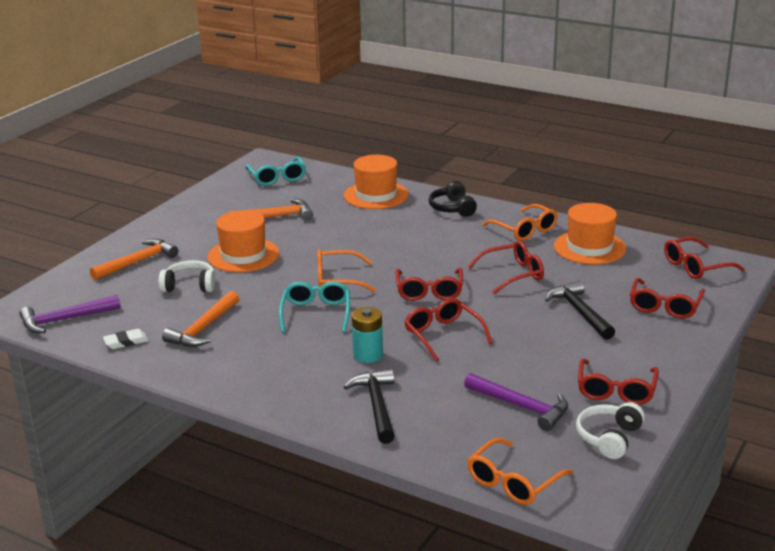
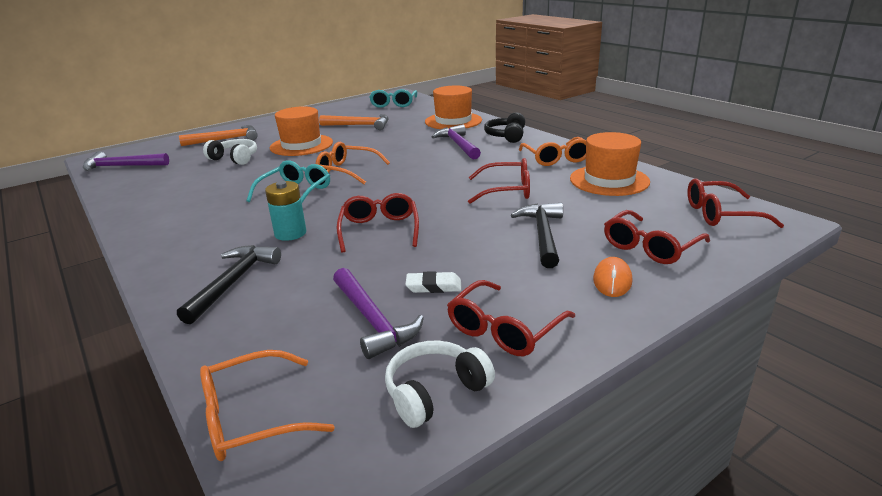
camera: 25 degrees right, 0 degrees up
(126, 342) = (133, 187): white eraser -> white eraser (433, 286)
(203, 328) = (197, 188): orange hammer -> none
(415, 228) = (458, 145): none -> purple hammer
(429, 291) = (412, 191): red glasses -> none
(658, 339) = (612, 280): none -> orange mouse

